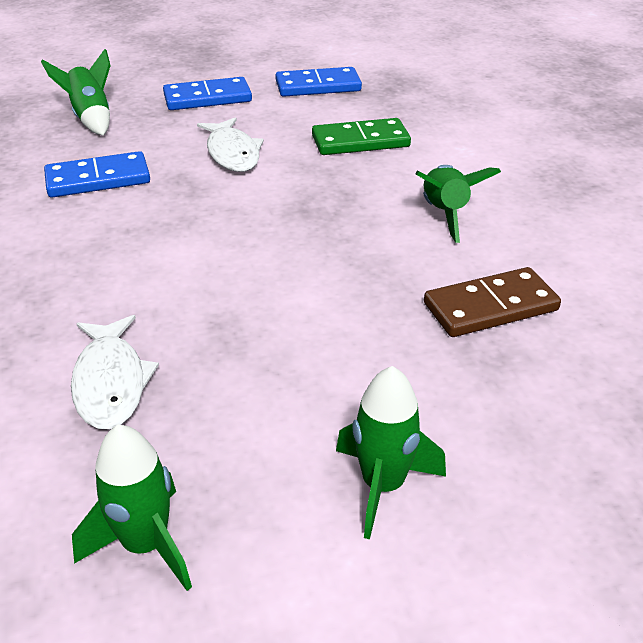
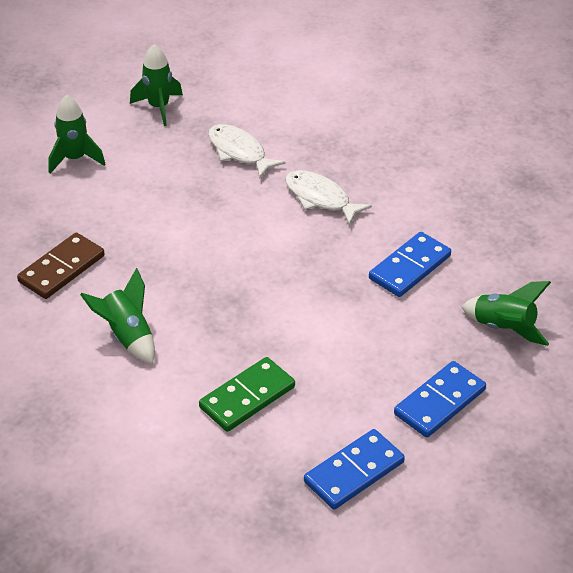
camera: 150 degrees right, 5 degrees up
(232, 153) = (340, 336): white fish -> white fish (320, 198)

